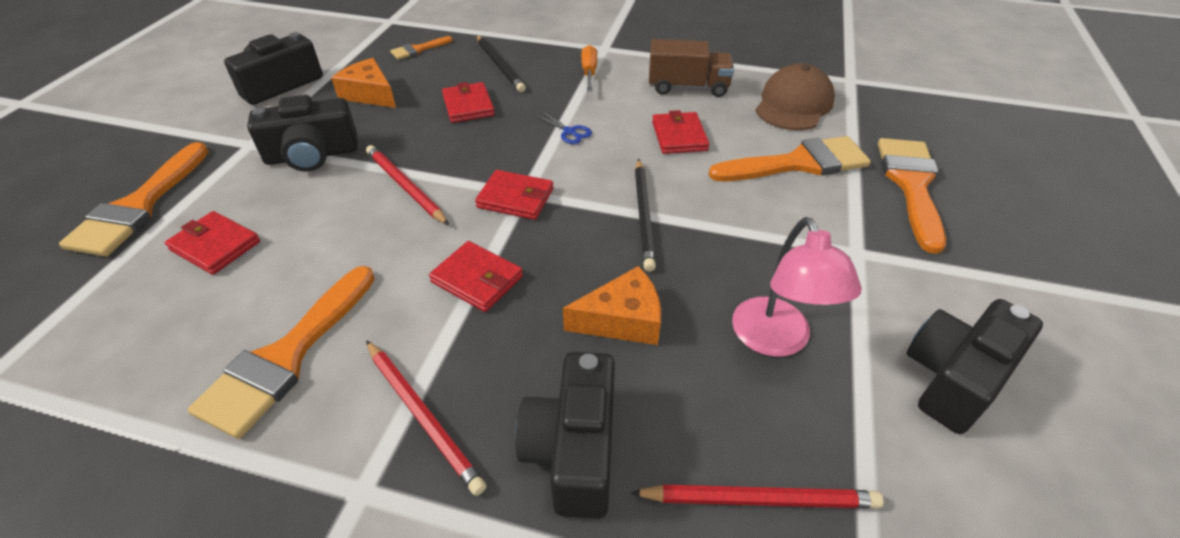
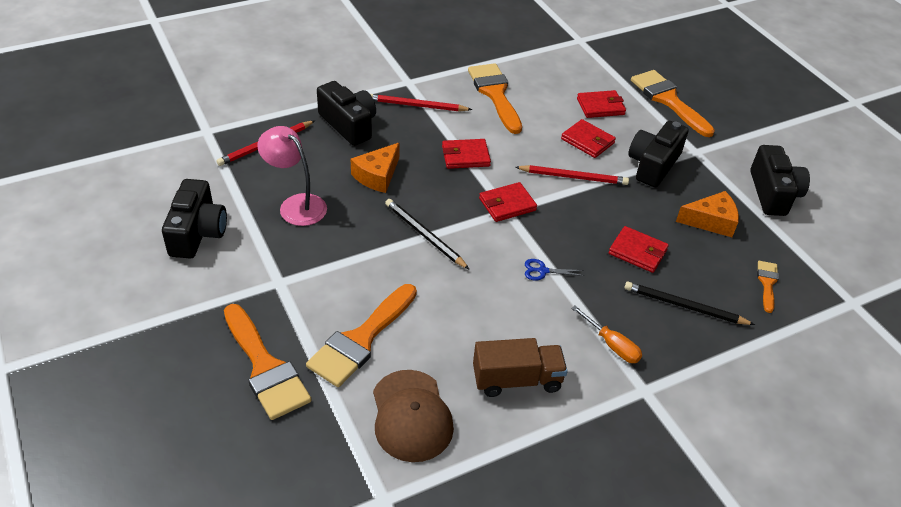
camera: 135 degrees right, 0 degrees up
(679, 136) = (467, 314): red wallet -> red wallet (587, 141)
(687, 87) = (517, 380): brown truck -> brown truck turned 150 degrees counterclockwise

